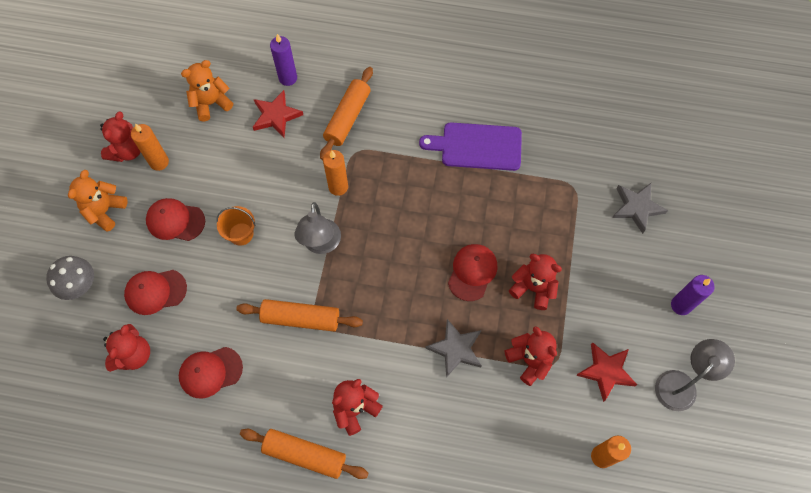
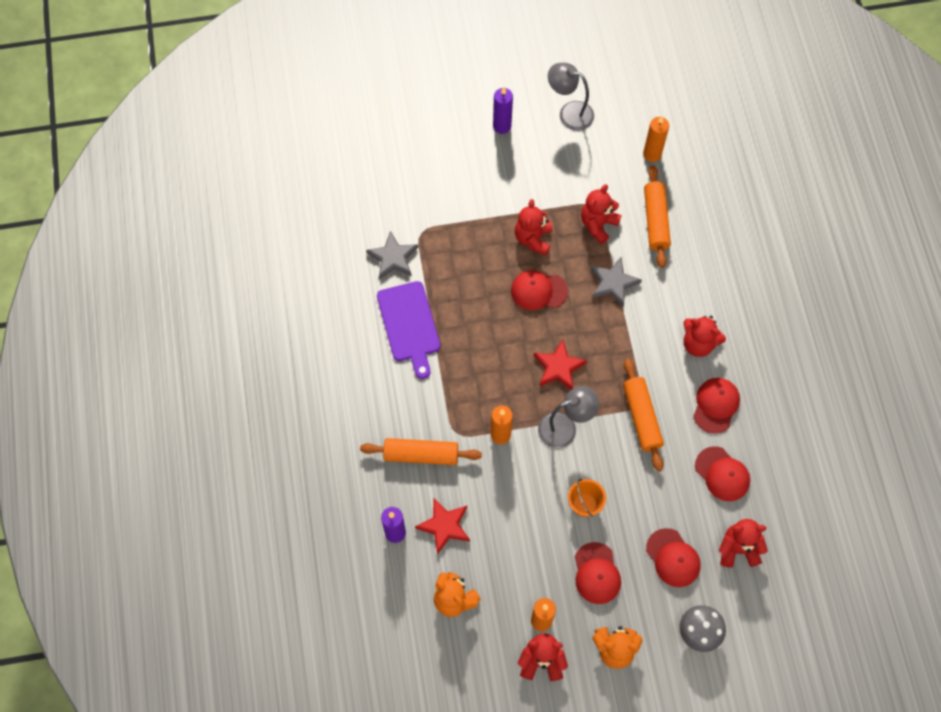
camera: 110 degrees left, 0 degrees up
(282, 397) = (716, 405): none -> red cap
(305, 455) = (753, 368): orange rolling pin -> orange rolling pin (655, 220)
(606, 371) = (582, 167): red star -> red star (558, 367)
(637, 207) = (422, 177): grey star -> grey star (393, 258)

